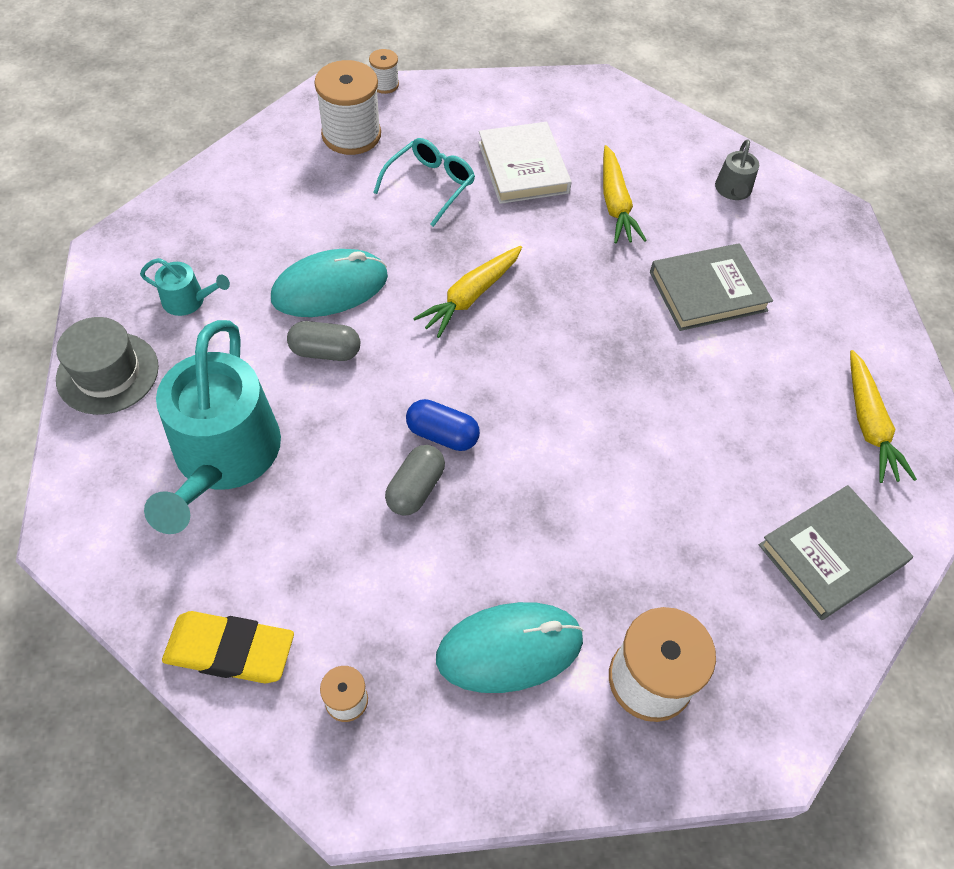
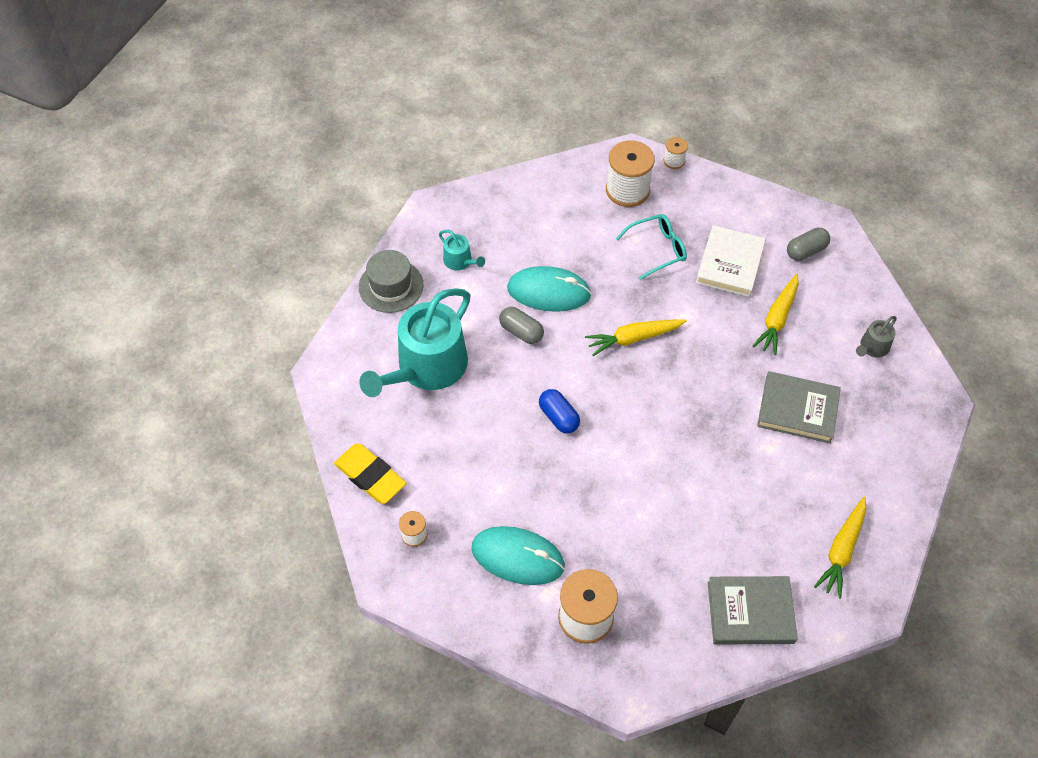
camera: 35 degrees right, 0 degrees up
(415, 489) = (522, 441): grey capsule -> grey capsule (806, 251)

